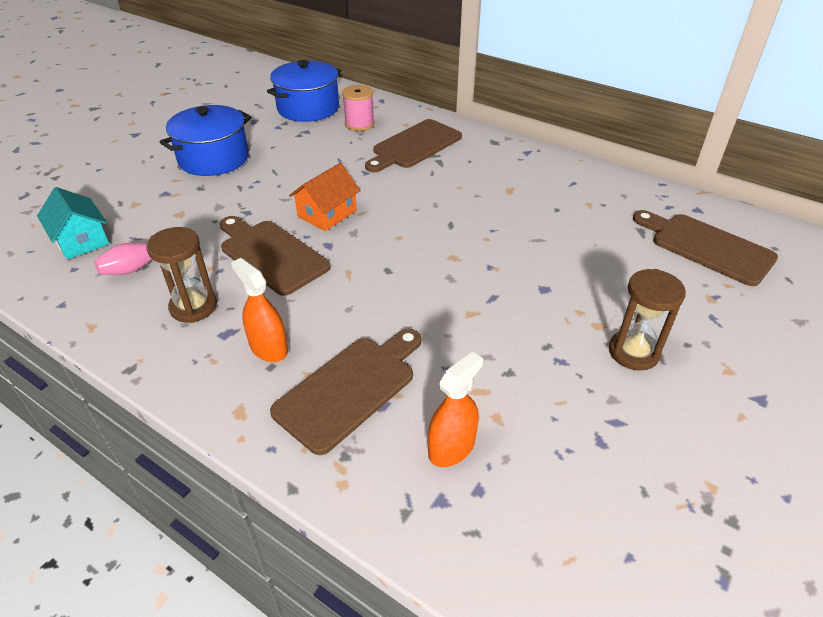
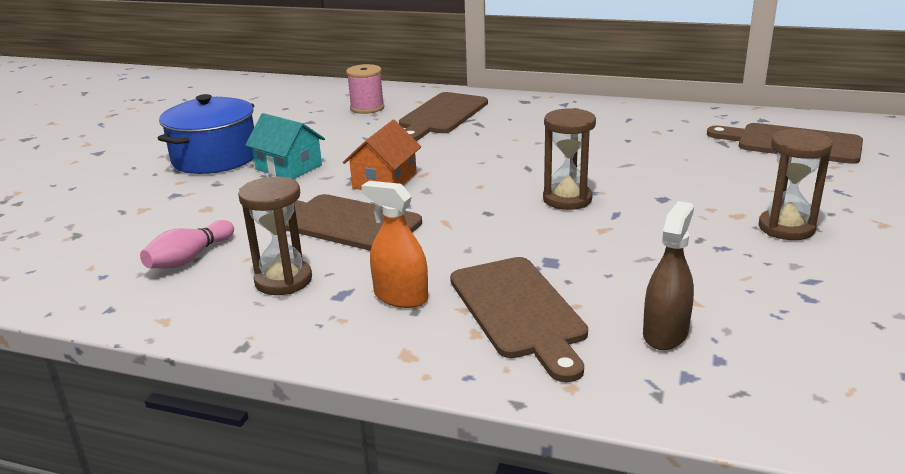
camera: 15 degrees left, 15 degrees down
(81, 240) = (94, 250): turquoise house -> turquoise house (288, 167)
(308, 108) = (298, 104): blue pot -> none
(349, 389) = (519, 311): brown cutting board -> brown cutting board turned 135 degrees clockwise
(451, 447) = (665, 333): orange spray bottle -> brown spray bottle
(462, 270) = (567, 199): none -> brown hourglass

